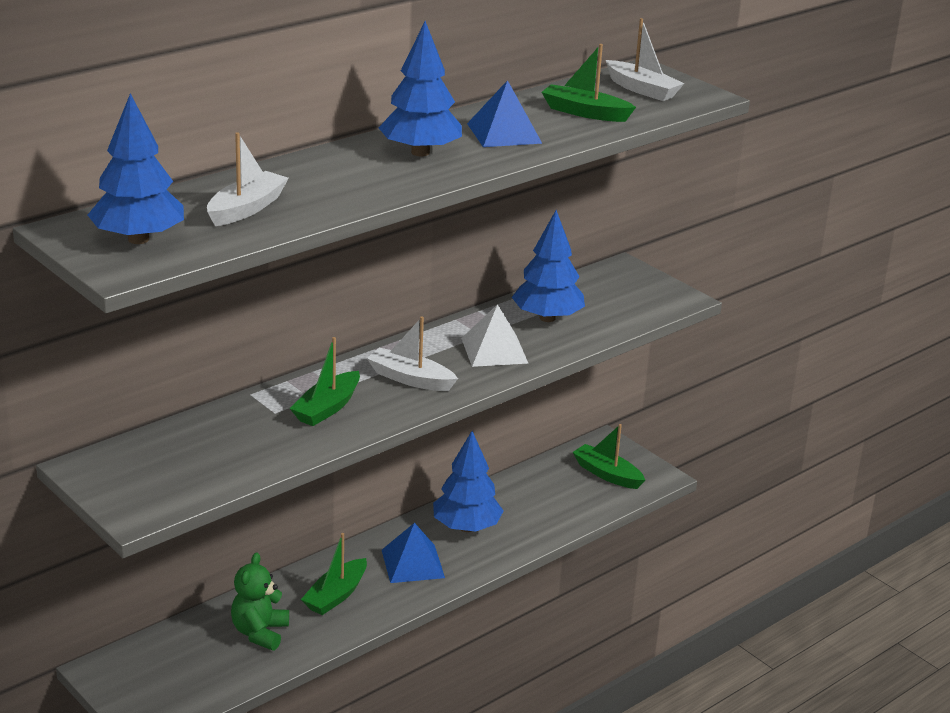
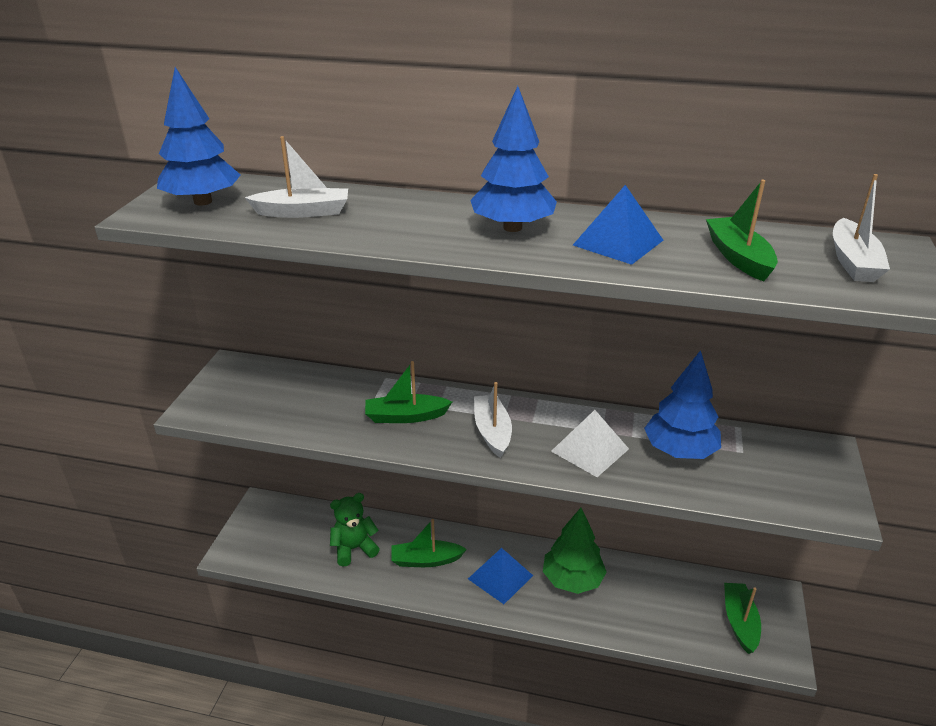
camera: 55 degrees right, 5 degrees up
(466, 527) = (572, 579): blue tree -> green tree

